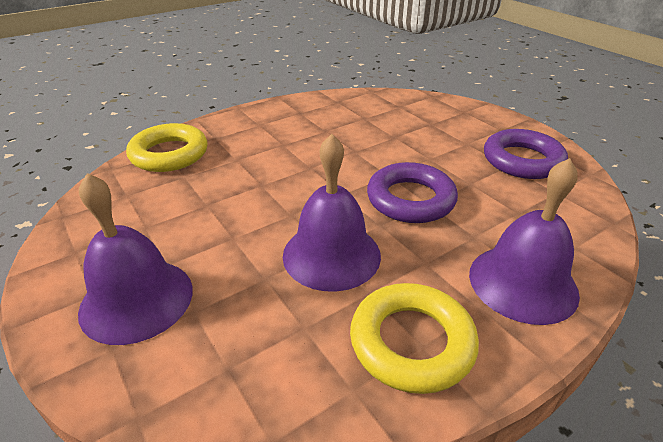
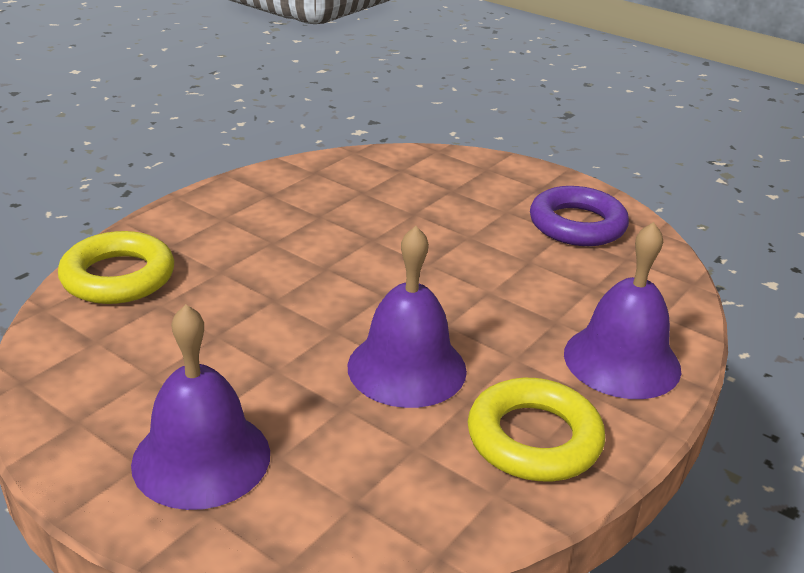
camera: 20 degrees left, 5 degrees down
(410, 199) = (468, 290): purple ring -> none

